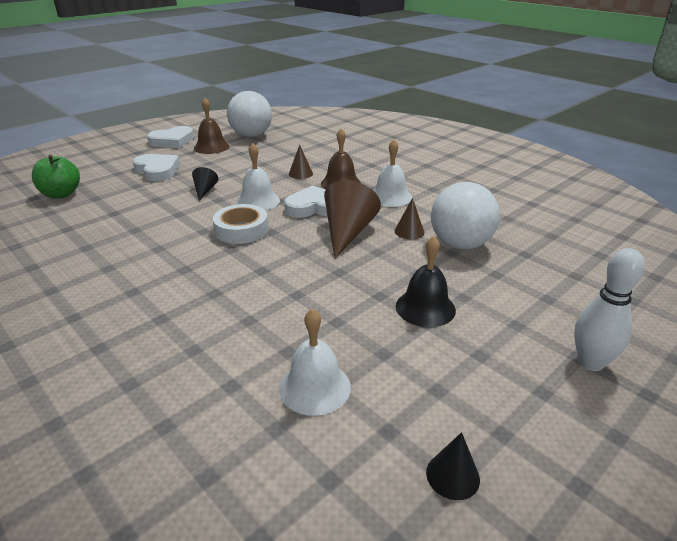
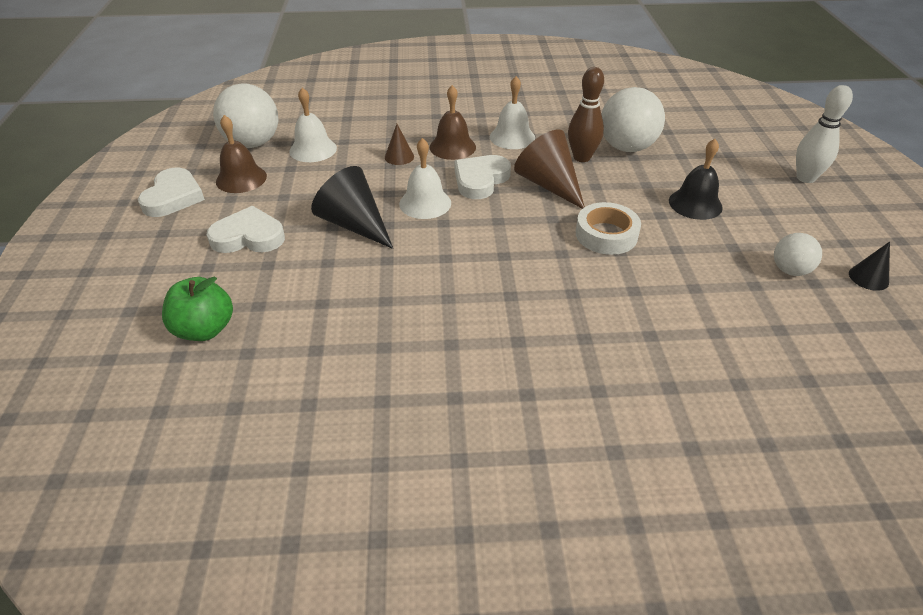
camera: 50 degrees left, 10 degrees up
(205, 191) = (354, 224): black cone -> black cone, size x1.93
(241, 230) = (473, 235): white tape -> white tape (606, 235)
(315, 387) = (748, 293): white bell -> white bell (313, 149)
(389, 404) = (790, 270): none -> white ball
(409, 231) = (581, 157): brown cone -> brown bowling pin

